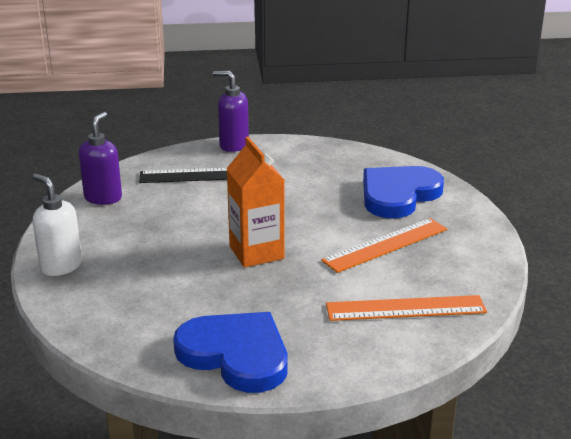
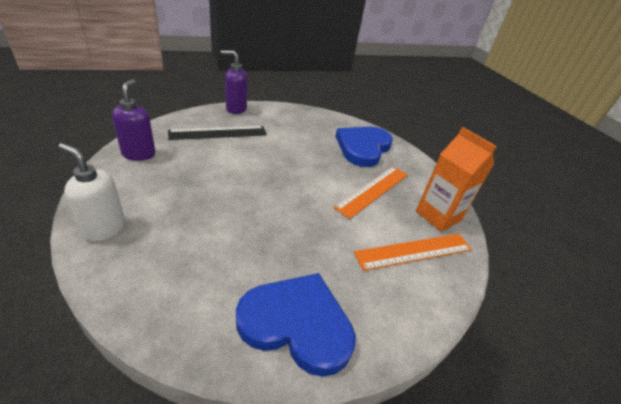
camera: 20 degrees left, 10 degrees up
(256, 252) = (280, 202): orange carton -> orange carton (438, 216)

